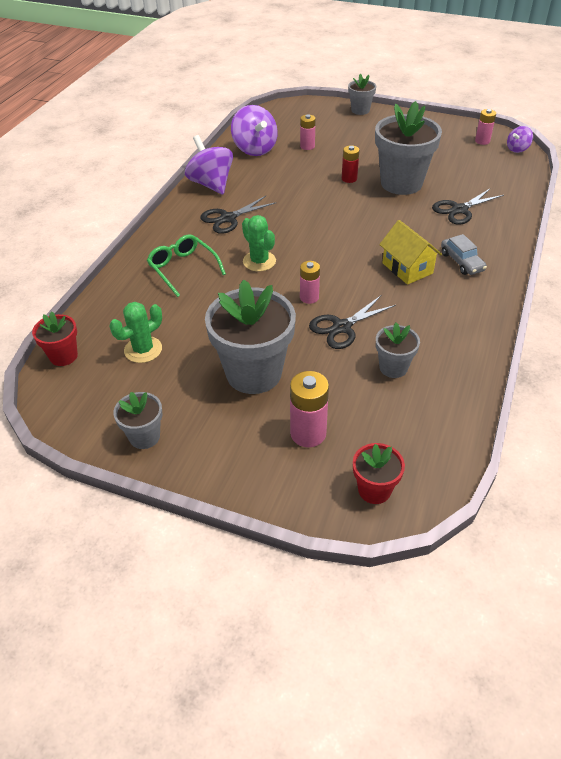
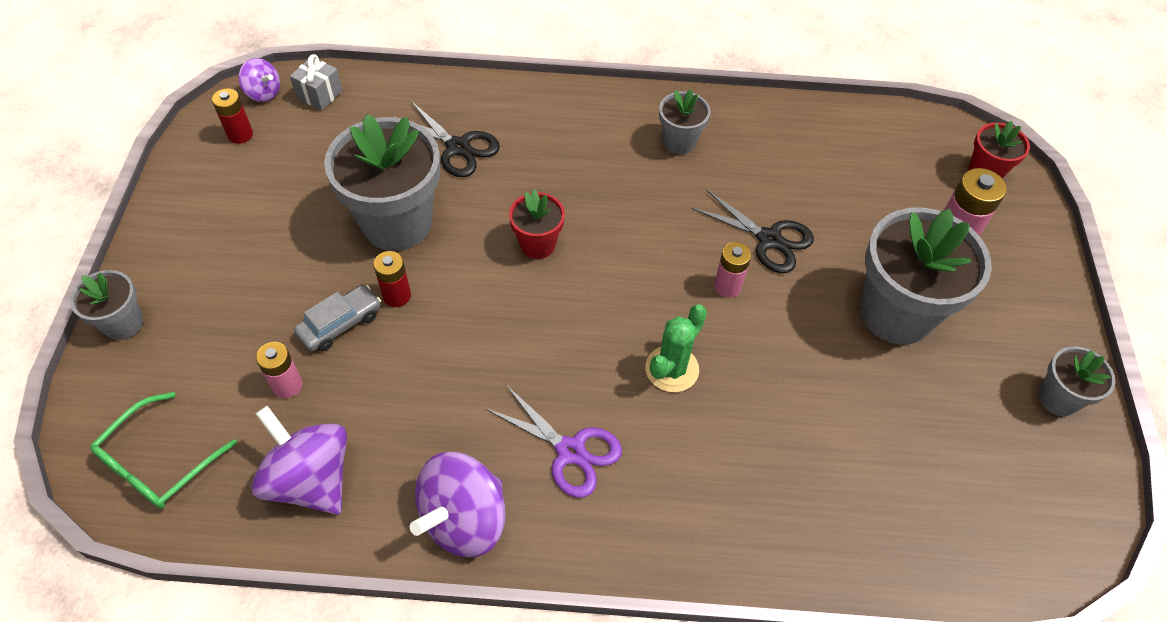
camera: 110 degrees left, 10 degrees up
(63, 356) = (999, 568): red flower pot -> red flower pot (537, 244)
(143, 350) = (928, 460): green cactus -> none
(183, 268) = (733, 475): green glasses -> green glasses (158, 463)
(228, 218) = (570, 451): black scissors -> purple scissors
(254, 149) = (310, 479): purple spinning top -> purple spinning top turned 90 degrees counterclockwise
(393, 367) = (812, 180): grey flower pot -> grey flower pot (679, 142)
(407, 268) = (619, 189): yellow house -> none
(461, 262) = (584, 136): grey car -> grey car (340, 324)
(482, 141) = (240, 134): pink battery -> red battery
(514, 166) = (320, 94): none -> grey gift

